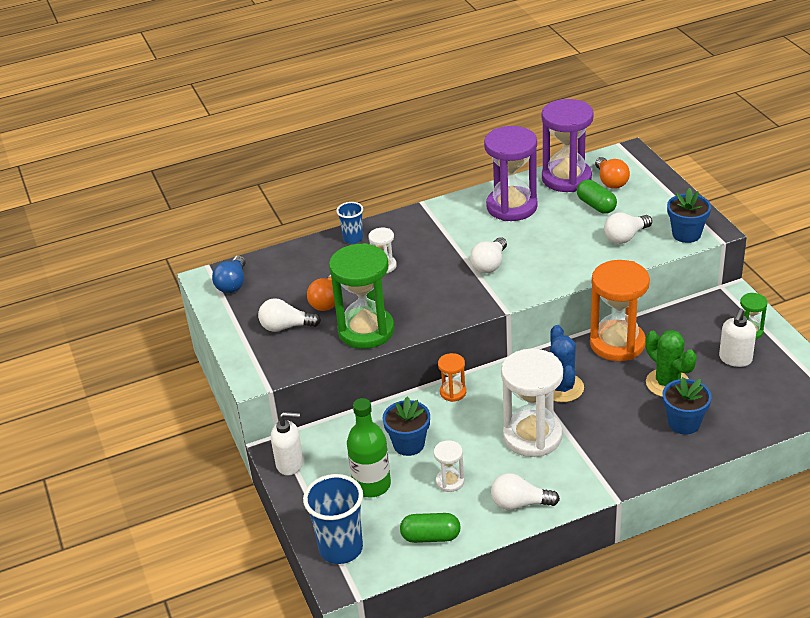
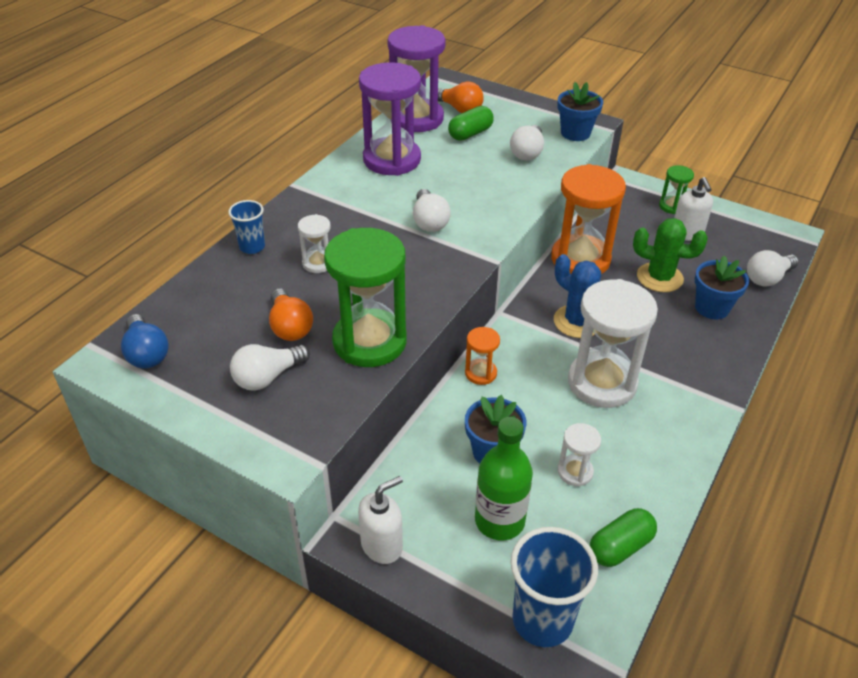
camera: 40 degrees left, 5 degrees up
(519, 503) = (664, 459): white light bulb -> white light bulb (767, 278)
(596, 205) = (470, 134): green capsule -> green capsule turned 60 degrees counterclockwise

